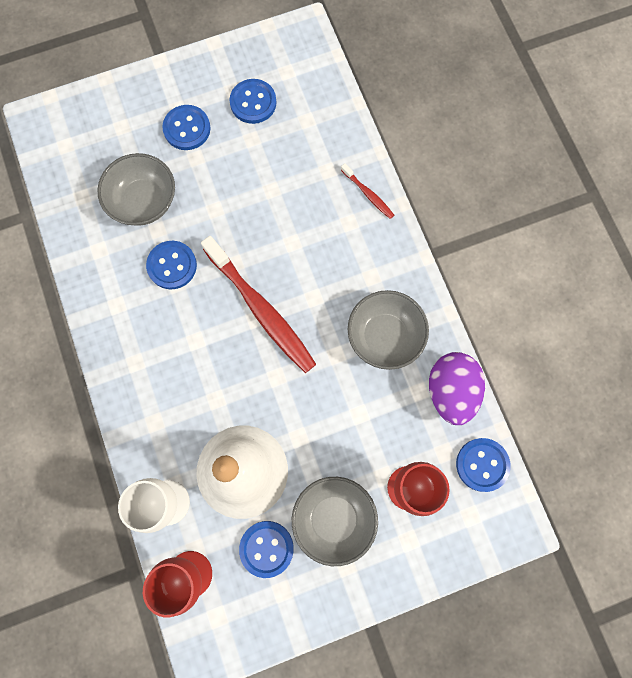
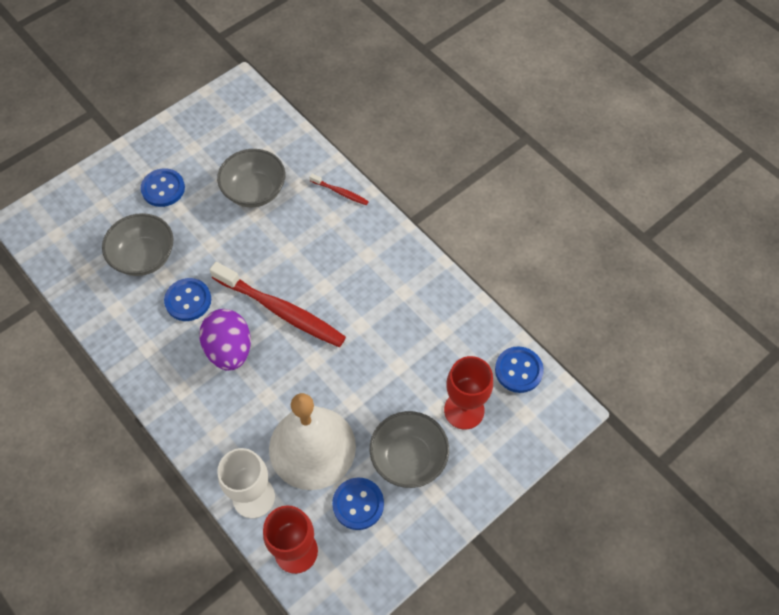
camera: 20 degrees left, 15 degrees down
(253, 102) = (214, 152): blue button -> none
(385, 336) = (396, 297): grey bowl -> grey bowl (255, 191)
(451, 391) = (469, 321): purple egg -> purple egg (229, 350)

